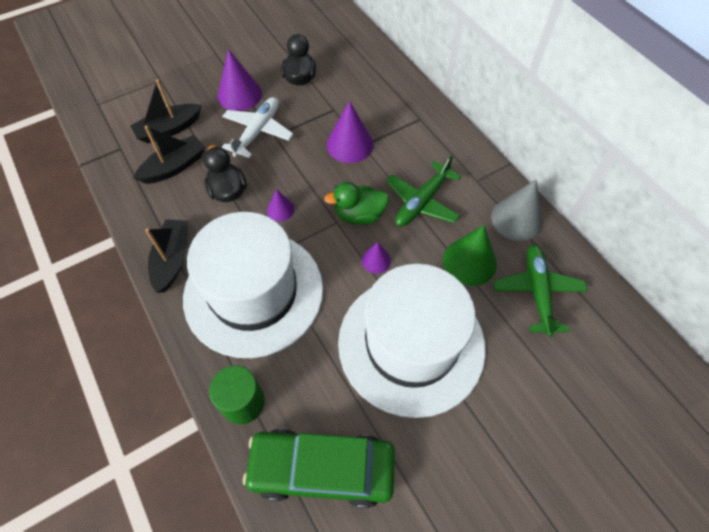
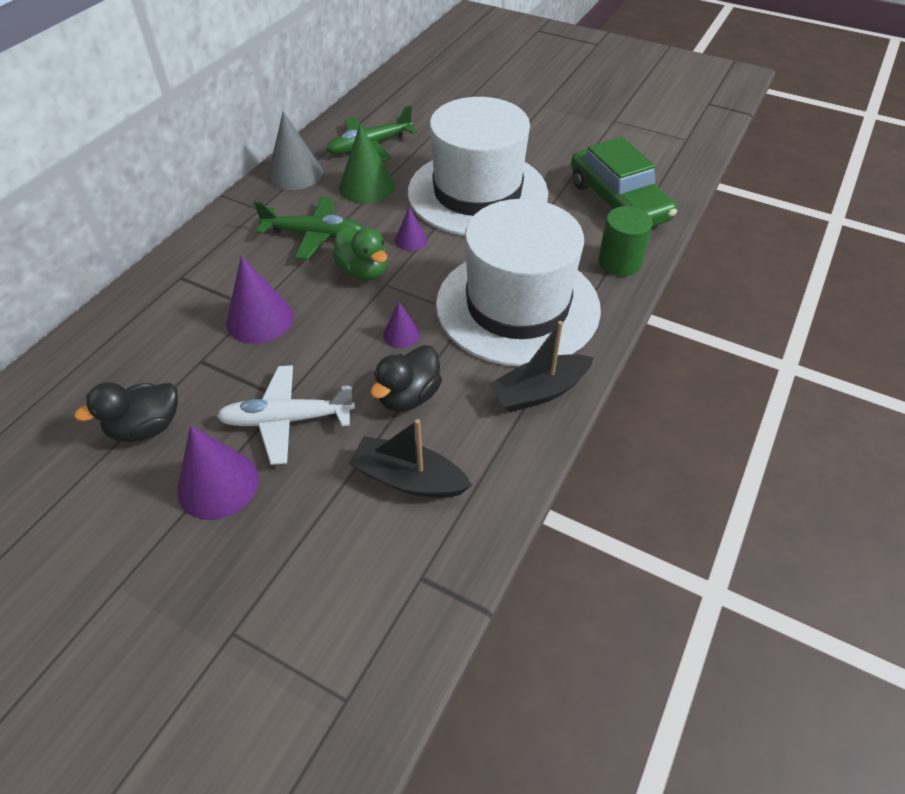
camera: 120 degrees left, 10 degrees down
(169, 129) = (343, 534): black boat -> none

